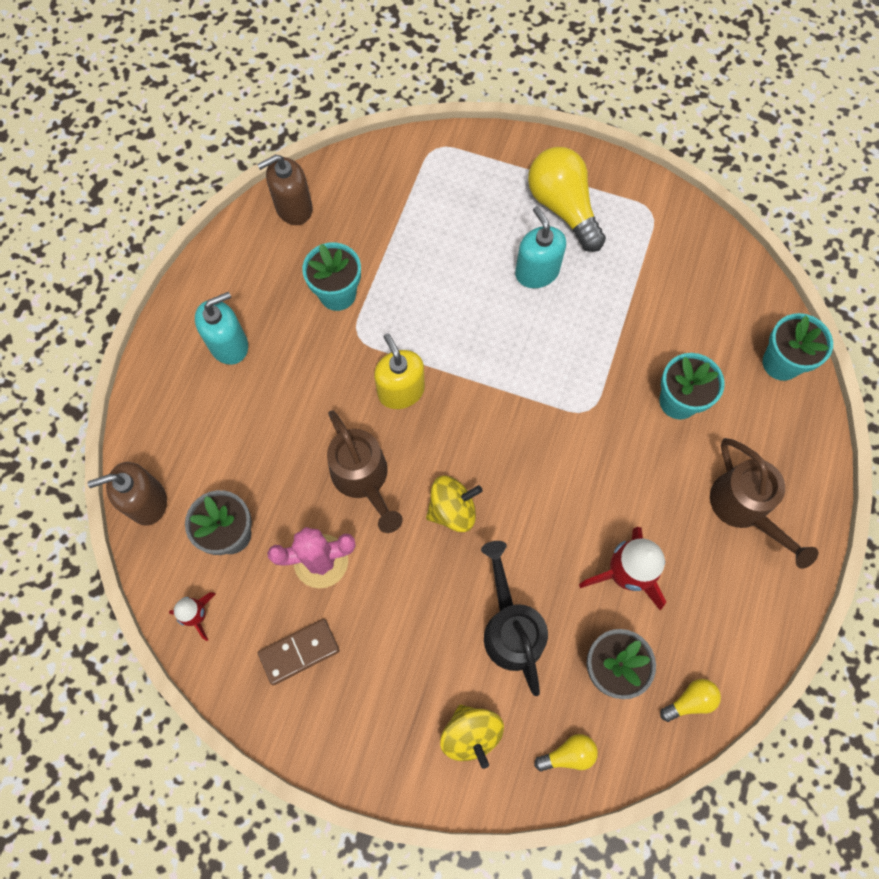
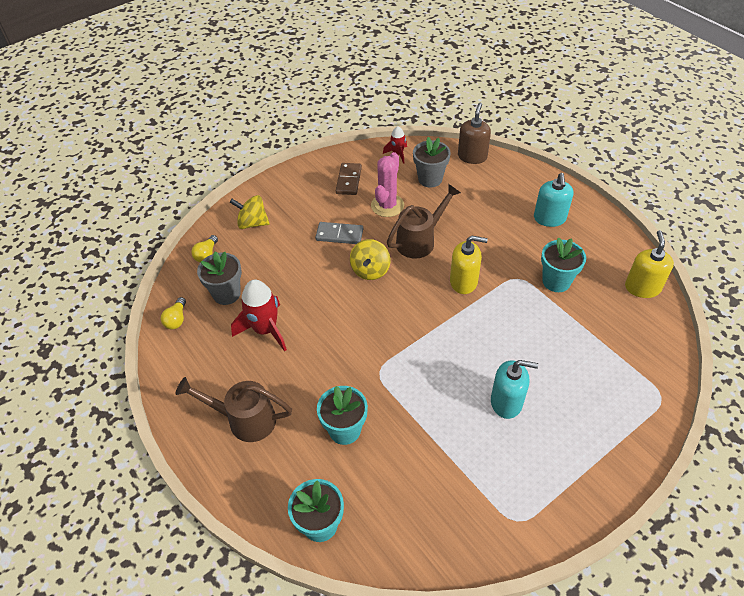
camera: 125 degrees right, 20 degrees down
(293, 208) = (642, 287): brown soap dispenser -> yellow soap dispenser
(363, 479) = (420, 240): brown watering can -> brown watering can turned 135 degrees clockwise
(416, 590) = (339, 235): none -> grey domino
(510, 628) = (285, 263): black watering can -> none
(563, 208) = (556, 454): yellow light bulb -> none

